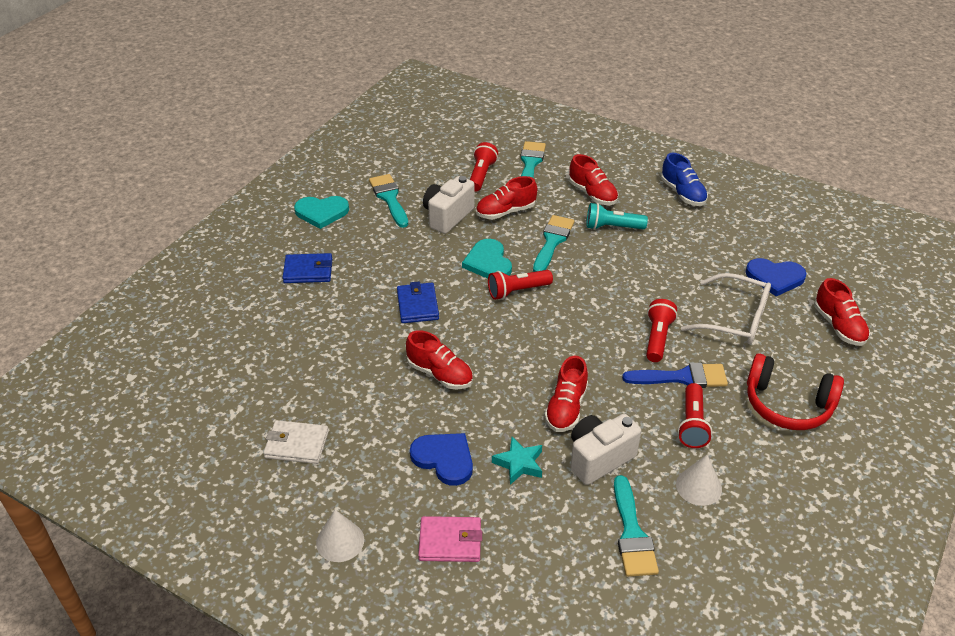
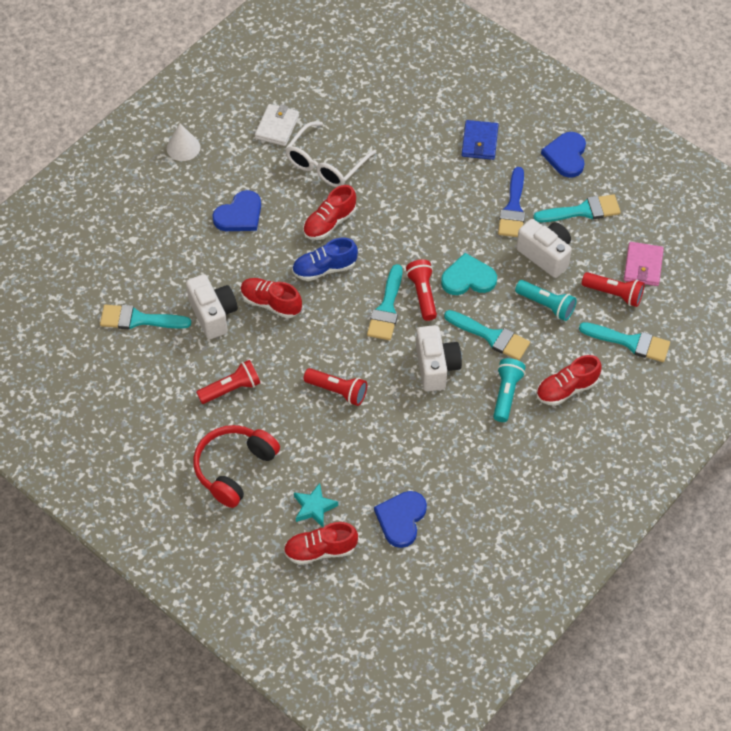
camera: 100 degrees right, 15 degrees up
(321, 212) = (566, 156): turquoise heart -> blue heart
(417, 305) = (417, 217): blue wallet -> none
(450, 541) = (164, 209): pink wallet -> pink wallet (643, 266)
(505, 212) = (546, 305): red shoe -> turquoise flashlight
(519, 463) = (222, 261): turquoise star -> turquoise star (314, 507)
(543, 315) = (387, 308): none -> turquoise brush
(601, 273) = (436, 367): none -> white camera
(682, 193) = (556, 476): blue shoe -> blue shoe (324, 269)
(682, 377) = (285, 396): blue brush -> blue brush (513, 208)
(692, 424) = (231, 389): red flashlight -> red flashlight turned 135 degrees clockwise
(698, 486) = (168, 375): white cone -> none
(735, 319) = (349, 463): white glasses -> white glasses (325, 164)

